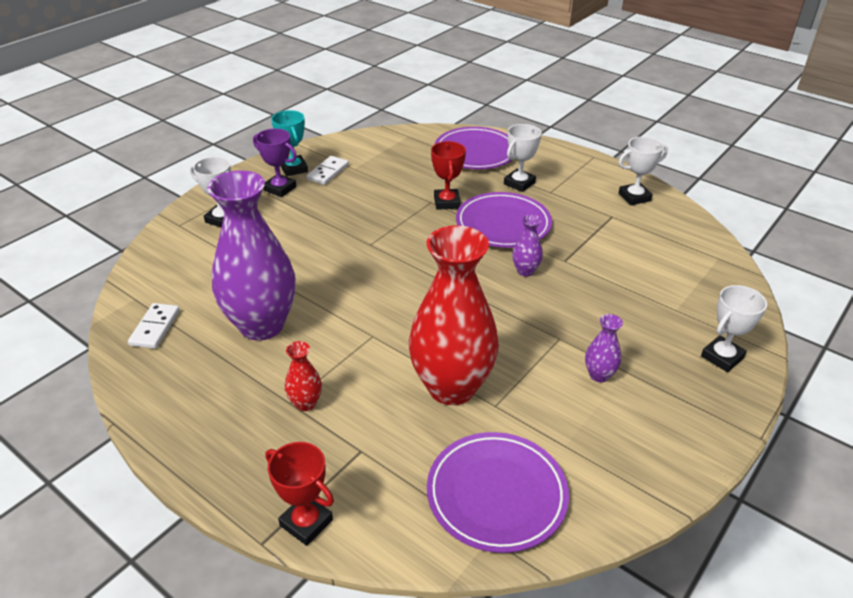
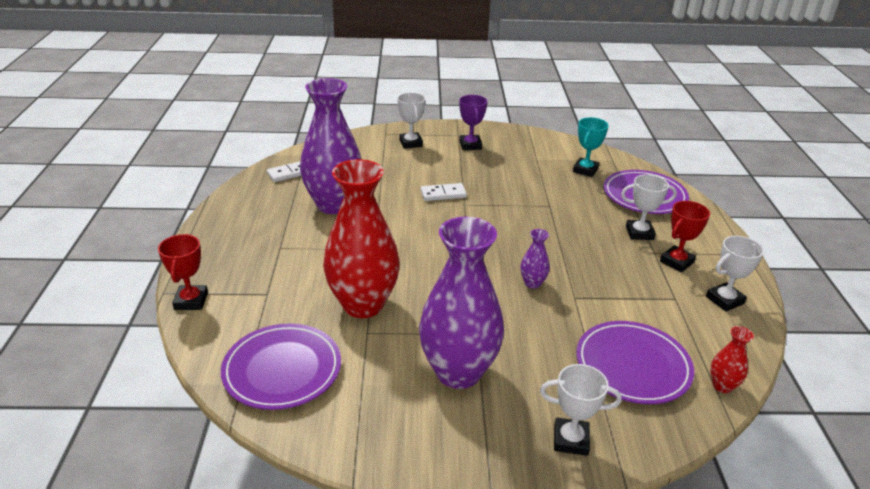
camera: 50 degrees right, 5 degrees down
(294, 169) = (499, 139): turquoise trophy -> turquoise trophy (585, 170)
(305, 403) = (285, 253): red vase -> red vase (722, 386)
(328, 172) = (515, 152): white domino -> white domino (443, 194)
(446, 202) = (560, 212): red trophy -> red trophy (676, 262)
(503, 224) = (574, 248): purple plate -> purple plate (632, 366)
(599, 375) = (458, 372): purple vase -> purple vase, size x2.41
(634, 197) = (725, 300): white trophy -> white trophy turned 60 degrees counterclockwise

